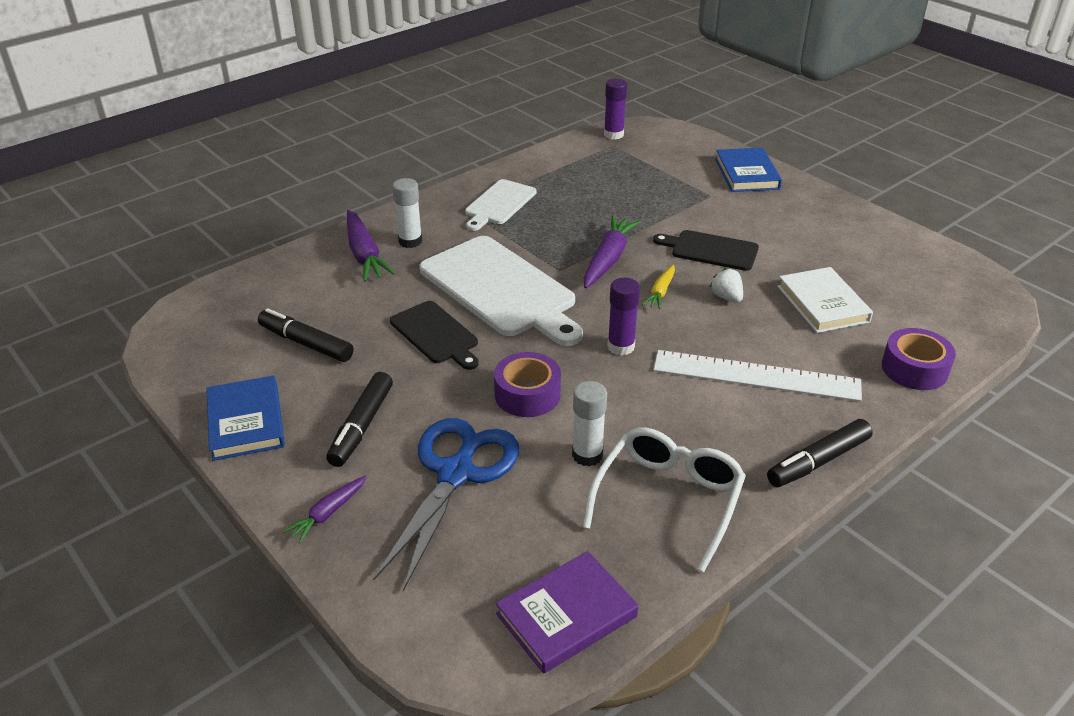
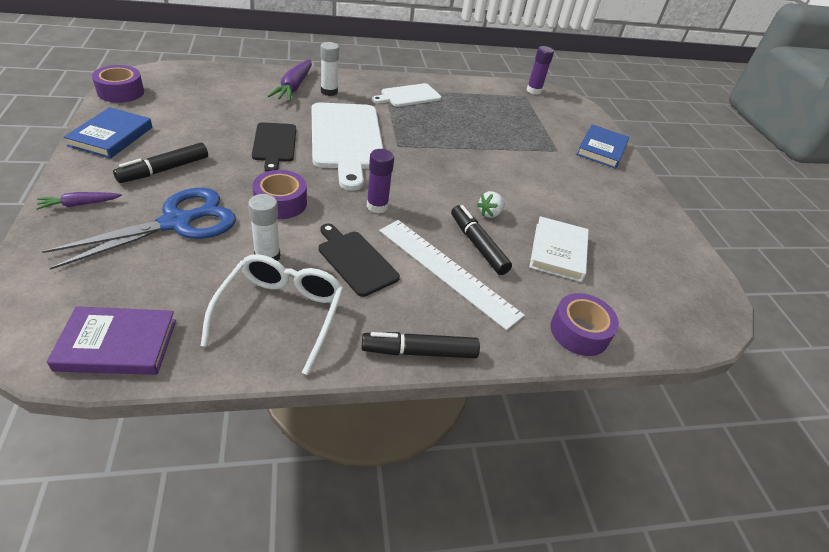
camera: 25 degrees right, 5 degrees up
(173, 363) = (121, 92): none -> purple tape
(306, 343) = (199, 114): black marker -> black marker (477, 245)
(608, 259) = (437, 154): purple carrot -> none
(660, 292) = (447, 188): yellow carrot -> none
(668, 499) = (281, 313): white glasses -> white glasses turned 45 degrees counterclockwise
(711, 250) = (515, 181): black cutting board -> black cutting board (355, 260)
(726, 297) = (490, 213): white strawberry -> white strawberry turned 135 degrees counterclockwise

